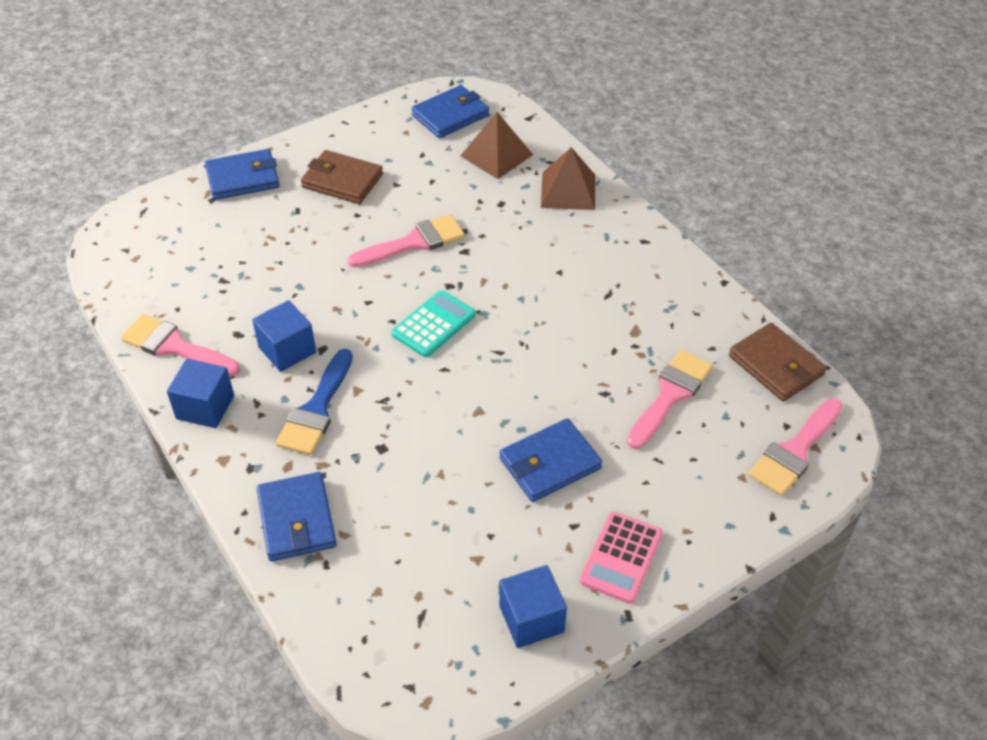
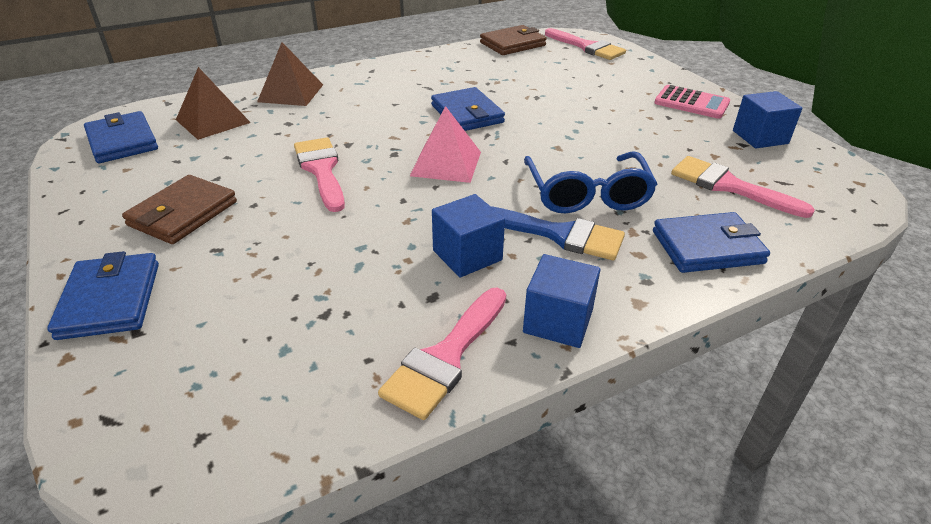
camera: 85 degrees left, 10 degrees down
(383, 433) = (587, 194): none -> blue glasses
(434, 324) = (446, 163): turquoise calculator -> pink pyramid
(550, 463) = (611, 121): blue wallet -> blue wallet (467, 114)
(670, 394) = (538, 75): pink brush -> pink brush (729, 186)

